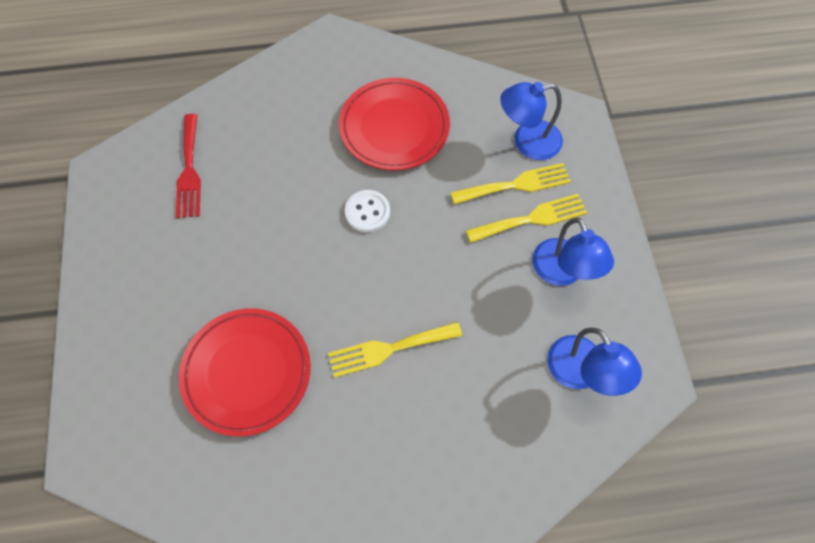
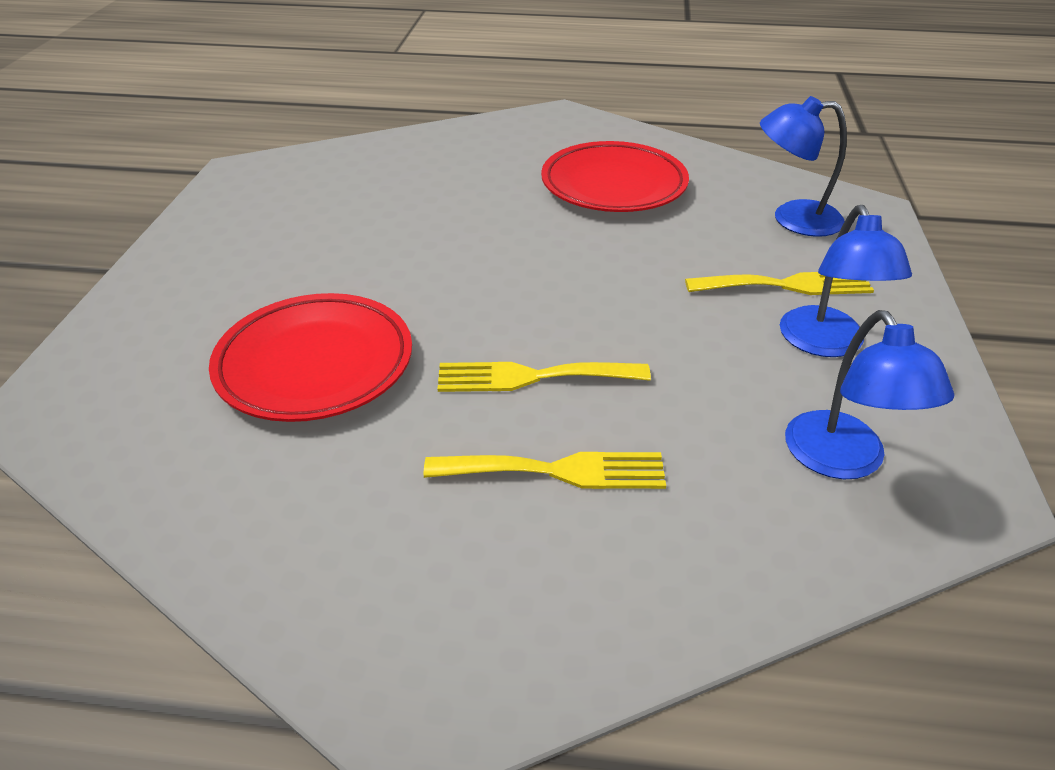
camera: 15 degrees right, 25 degrees down
(189, 170) = (342, 183): red fork -> none
(367, 212) = (551, 246): white button -> none
(516, 185) = (769, 252): yellow fork -> yellow fork (557, 471)

